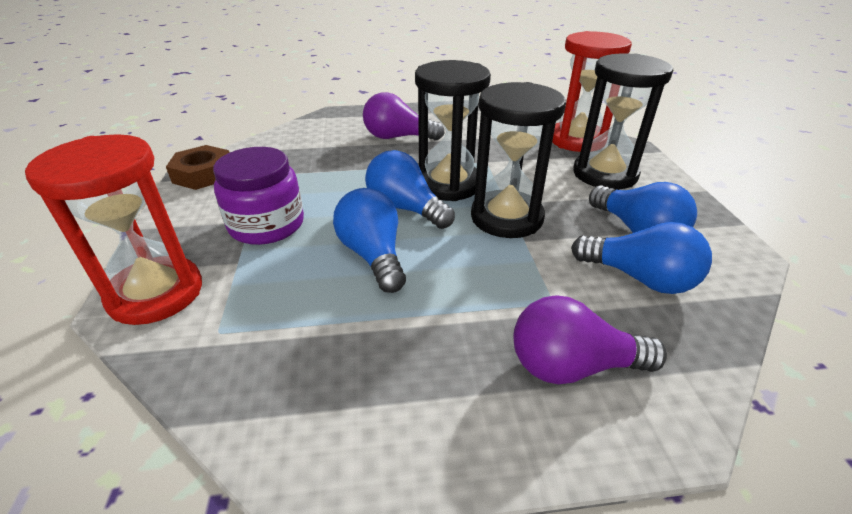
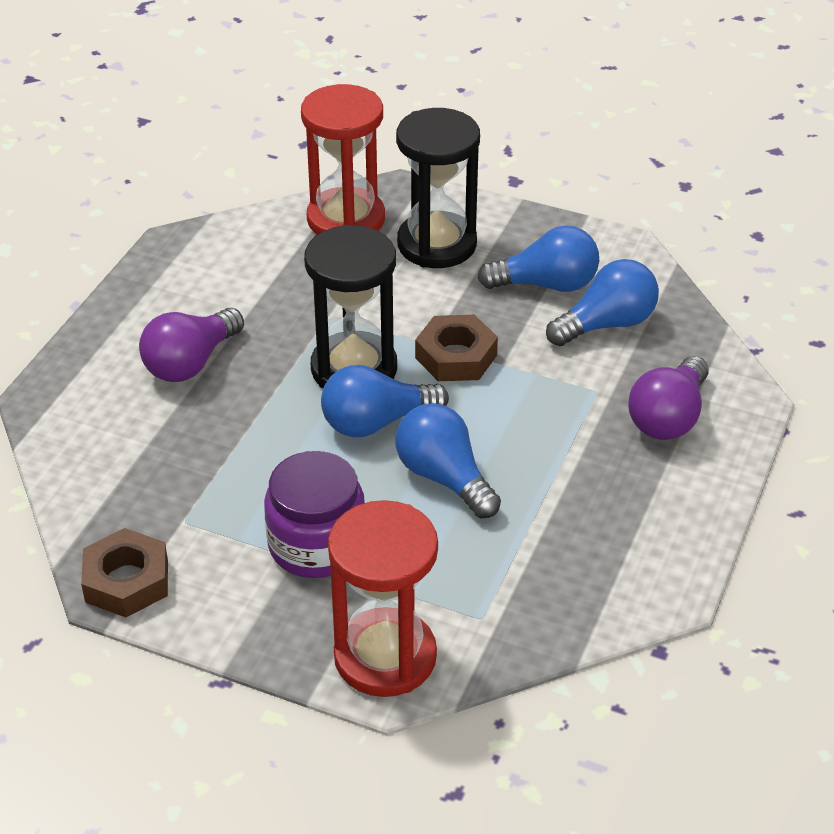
camera: 60 degrees left, 5 degrees up
(373, 255) = (444, 477): blue light bulb -> blue light bulb turned 45 degrees clockwise
(506, 217) = (456, 356): black hourglass -> brown nut

